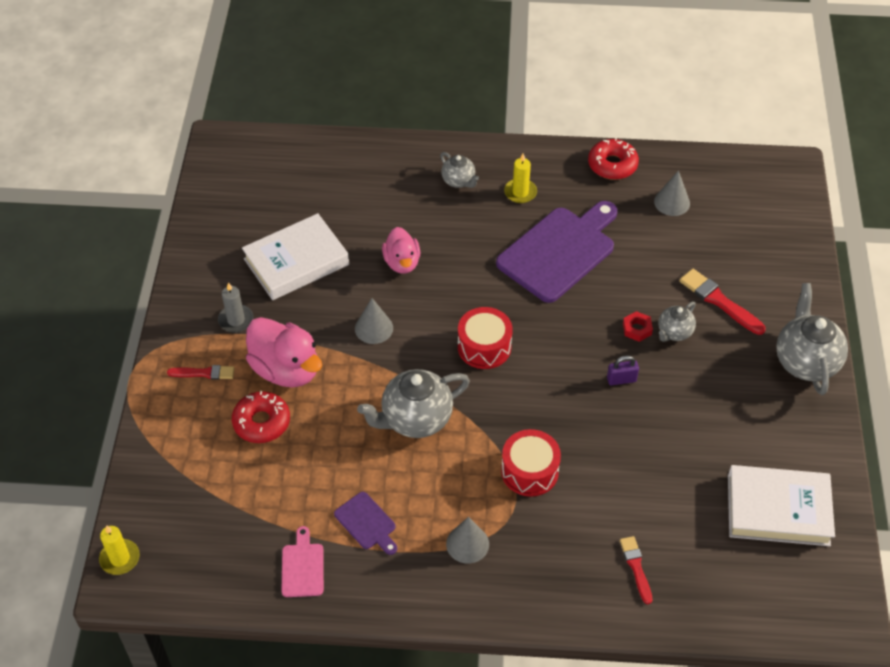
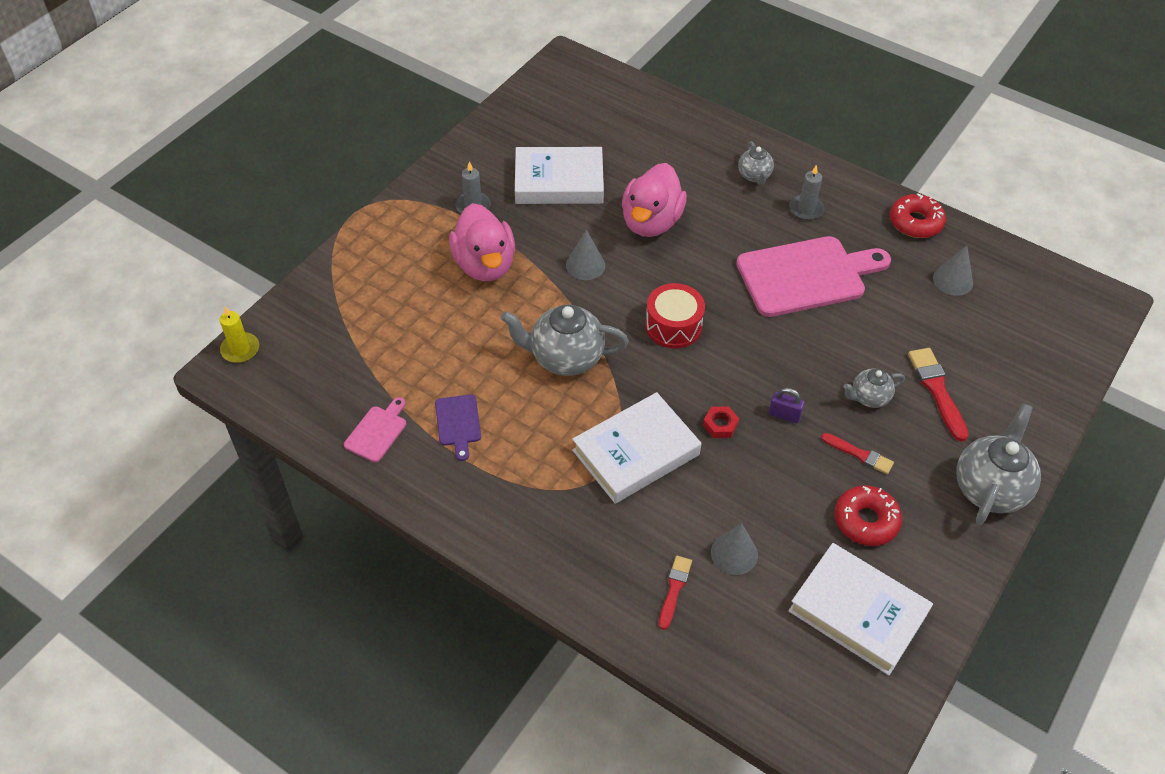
camera: 30 degrees right, 0 degrees up
(204, 373) = (416, 236): red brush -> red brush (859, 454)
(261, 422) = (432, 297): red donut -> red donut (866, 521)
(402, 263) = (651, 222): pink duck -> pink duck, size x1.60
(467, 544) = (532, 486): grey cone -> grey cone (734, 553)
(520, 192) = (806, 209): yellow candle -> grey candle
(529, 471) = (636, 453): red drum -> white book
(559, 251) = (806, 276): purple cutting board -> pink cutting board
(637, 329) = (833, 377): red nut -> red nut (720, 425)

